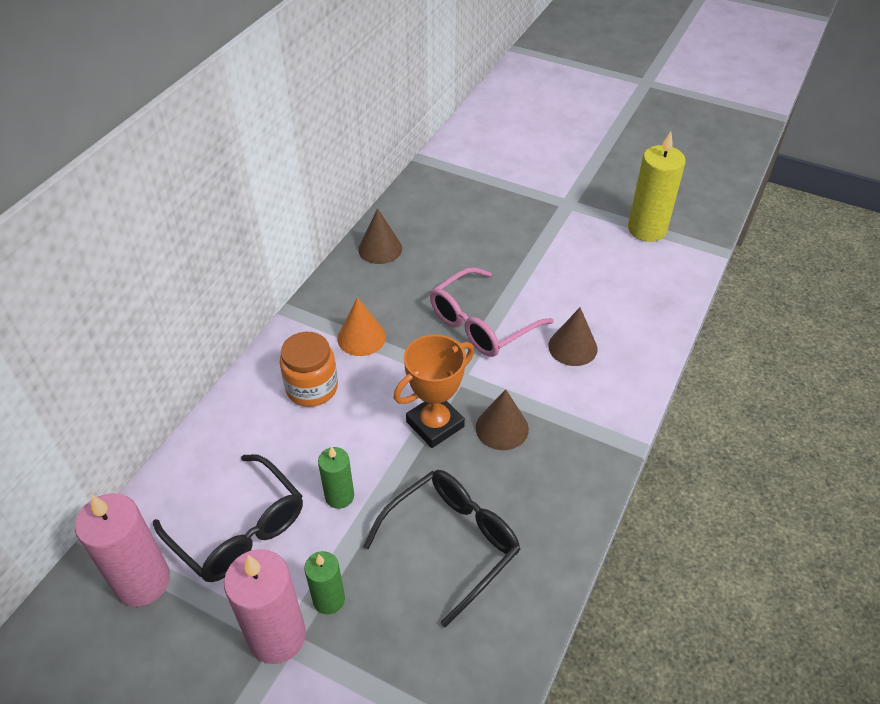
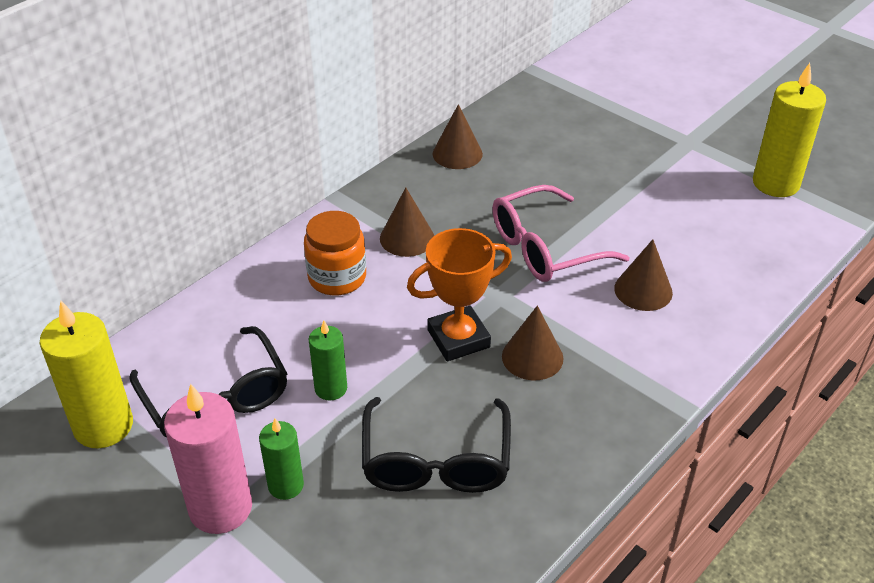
camera: 15 degrees right, 5 degrees down
(142, 581) = (103, 426): pink candle -> yellow candle
(361, 337) = (407, 238): orange cone -> brown cone
(451, 543) = (436, 460): black glasses -> black glasses turned 120 degrees clockwise

